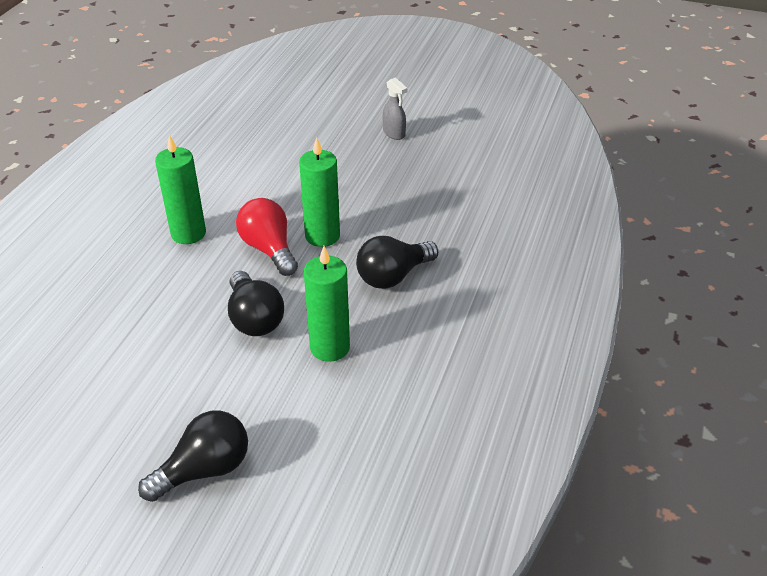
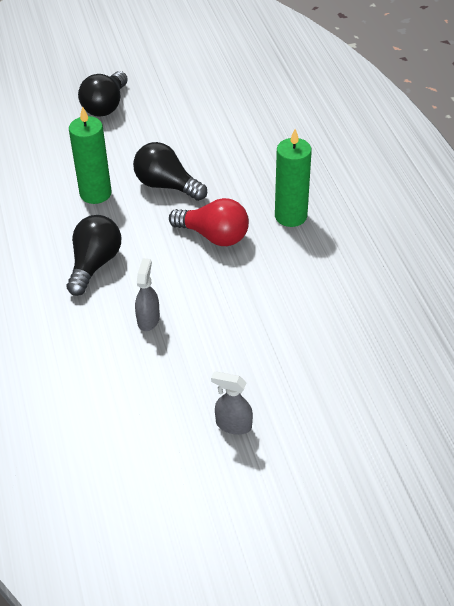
camera: 145 degrees right, 5 degrees up
(322, 236) = (184, 268): green candle -> none
(388, 214) = (148, 319): none -> grey spray bottle

